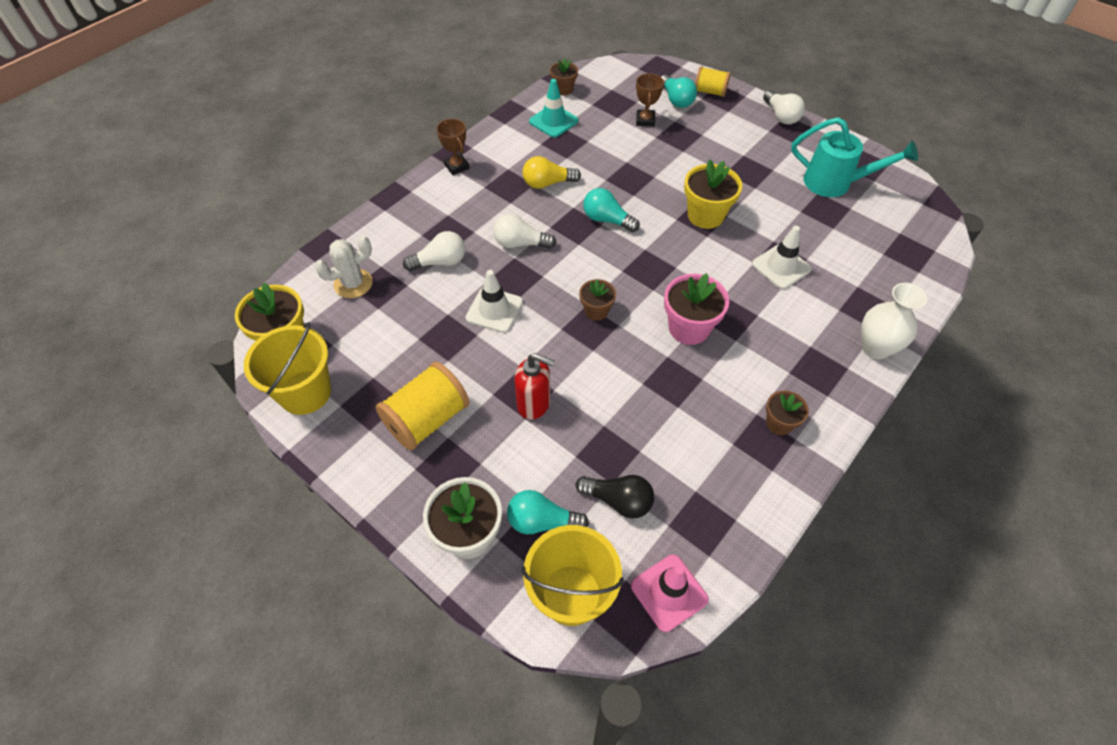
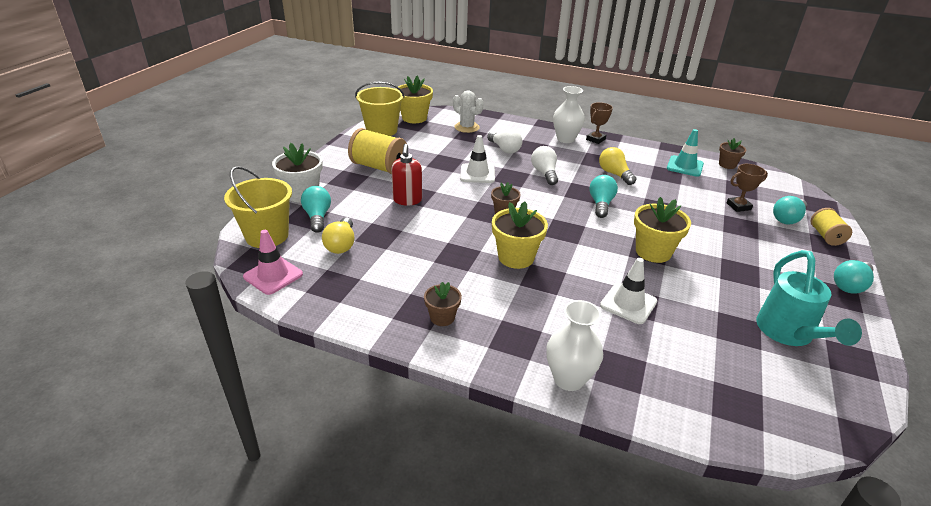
camera: 70 degrees right, 20 degrees down
(442, 193) = (565, 139): none -> white vase
(618, 500) = (341, 244): black light bulb -> yellow light bulb
(689, 328) = (516, 257): pink flower pot -> yellow flower pot
(781, 116) = (850, 285): white light bulb -> turquoise light bulb

